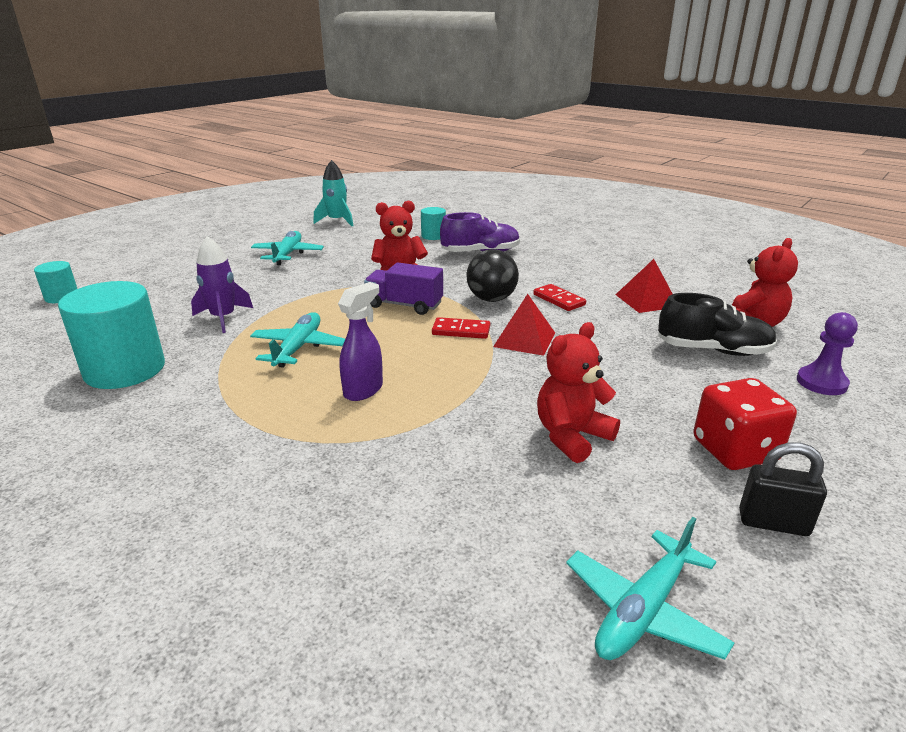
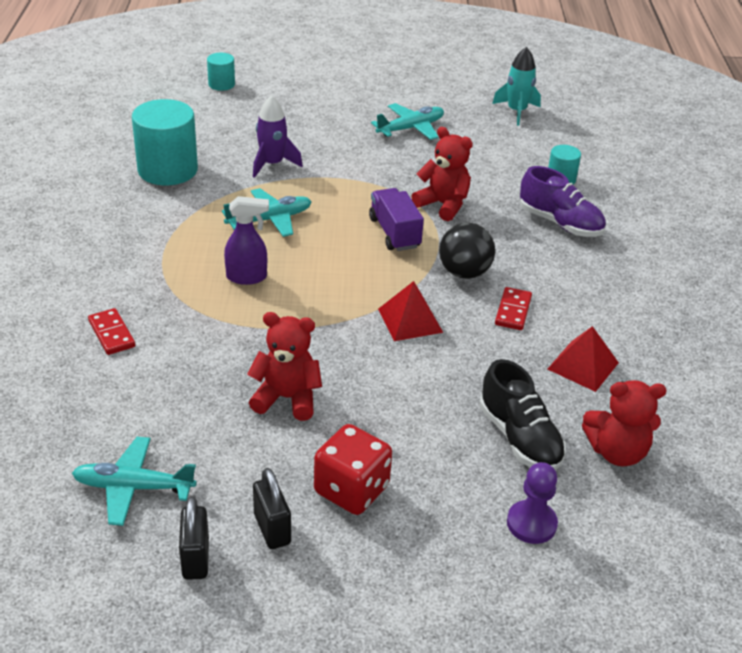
camera: 50 degrees right, 10 degrees up
(461, 331) = (385, 281): red domino -> red domino (112, 334)
(804, 604) = (195, 558): none -> black padlock

